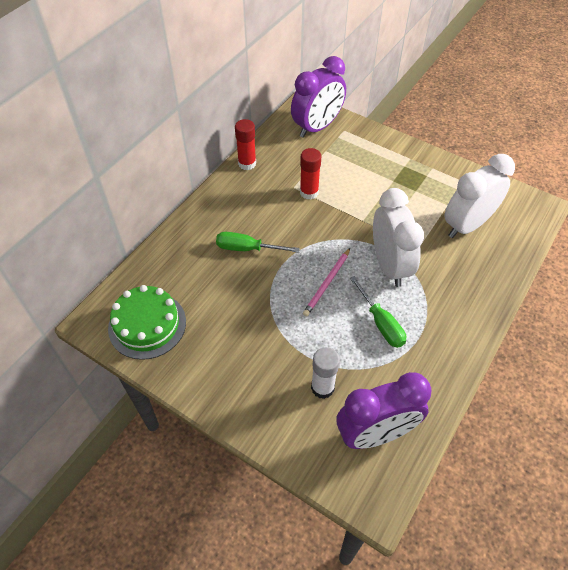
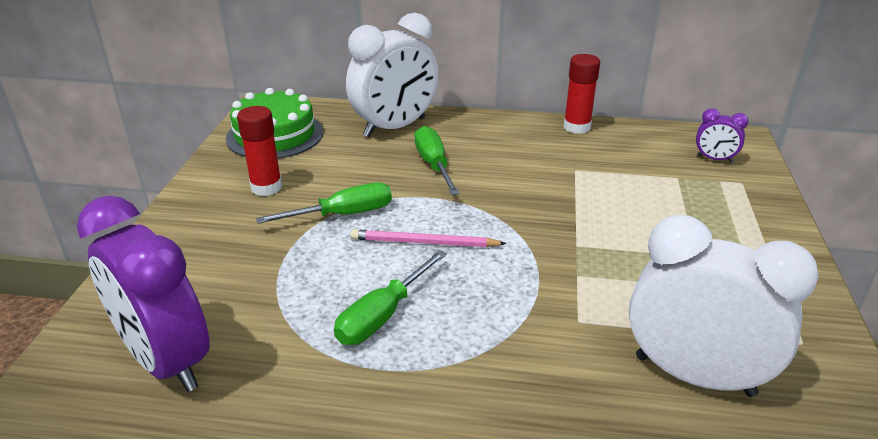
camera: 65 degrees right, 20 degrees down
(277, 313) = (343, 214): none -> green screwdriver
(309, 192) = (579, 184): red glue stick -> red glue stick (266, 187)
(317, 127) = (714, 159): purple clock -> purple clock, size x0.45
(322, 387) = (234, 285): white glue stick -> none
(389, 265) = (508, 296): white clock -> white clock (395, 127)

